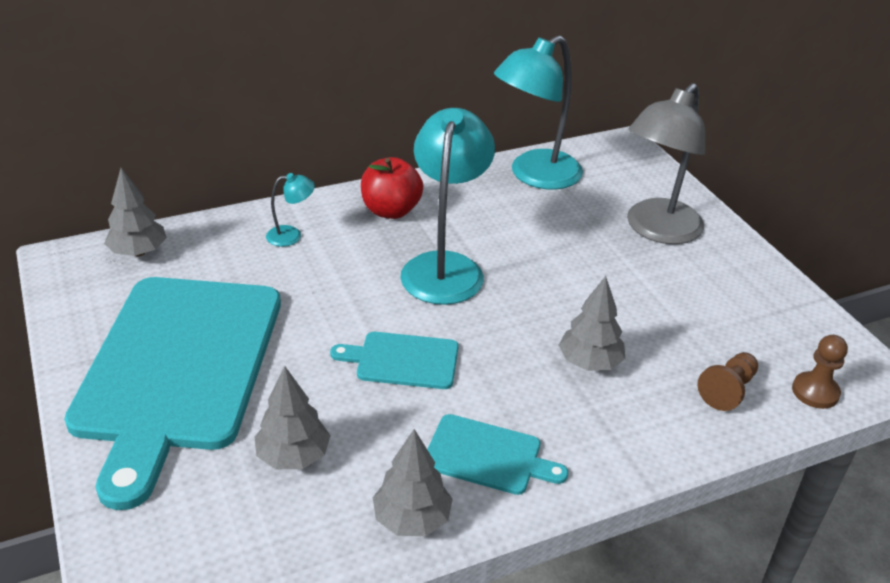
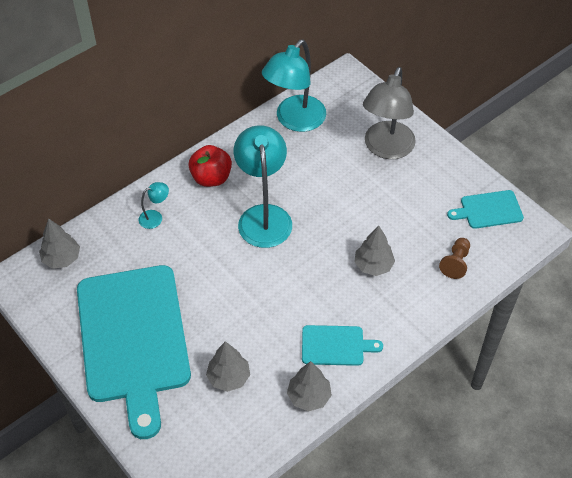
camera: 15 degrees left, 15 degrees up
(403, 360) = (264, 295): turquoise cutting board -> turquoise cutting board (488, 210)
(815, 392) = (503, 250): brown pawn -> none

